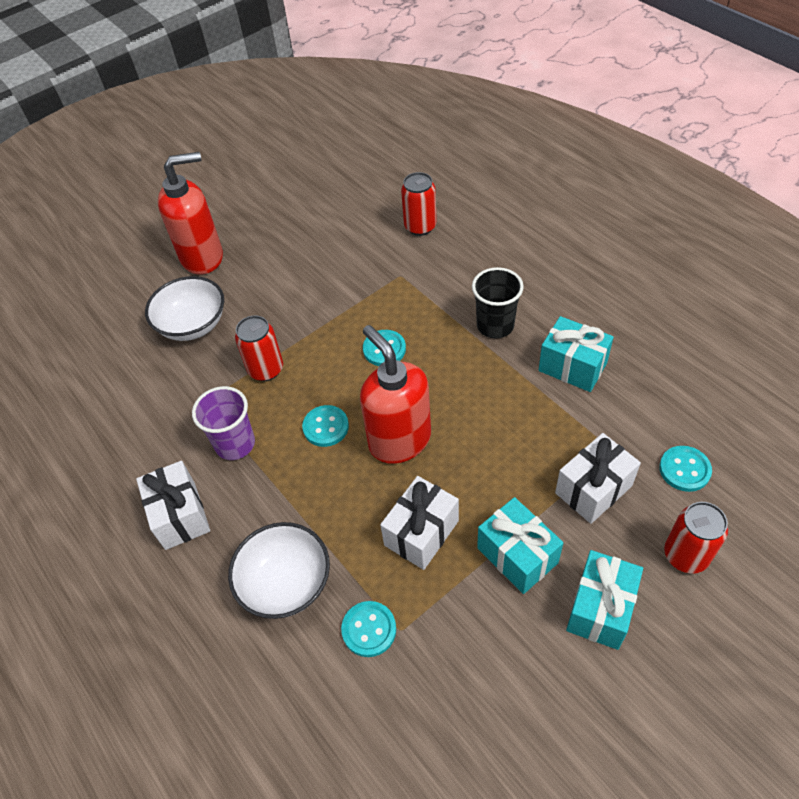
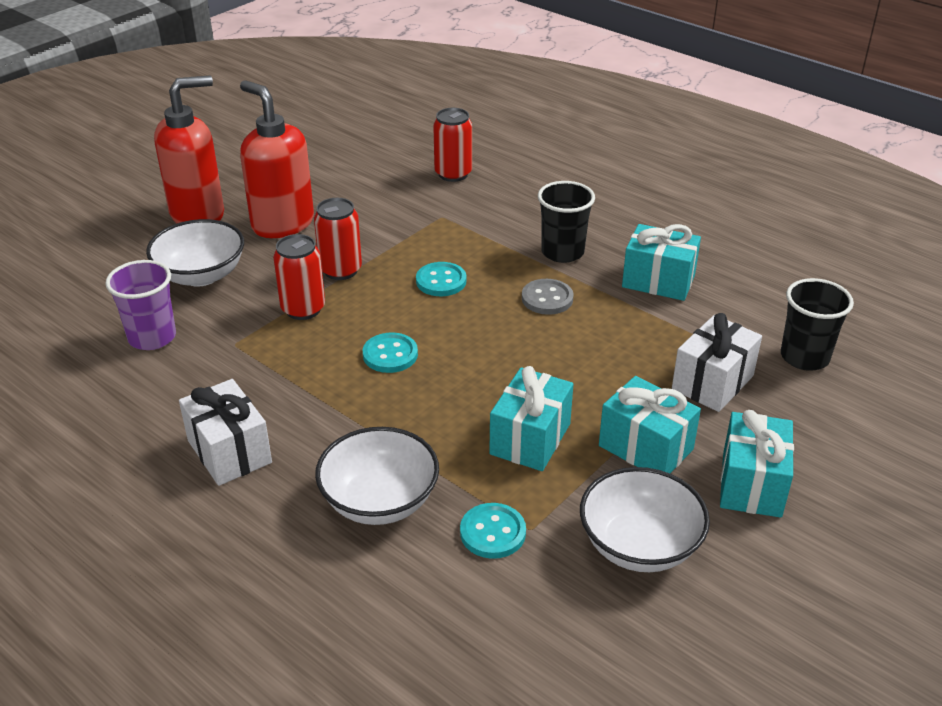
camera: 15 degrees left, 15 degrees down
(235, 444) = (282, 379): purple cup -> purple cup (152, 337)
(399, 440) = (481, 359): red soap dispenser -> red soap dispenser (282, 224)
(421, 533) = (530, 439): white gift -> turquoise gift
(470, 378) = (547, 299): none -> grey button
(487, 661) = (639, 545): none -> white bowl
(684, 469) = (804, 357): turquoise button -> black cup
(686, 555) = (828, 429): red can -> red can (340, 270)

